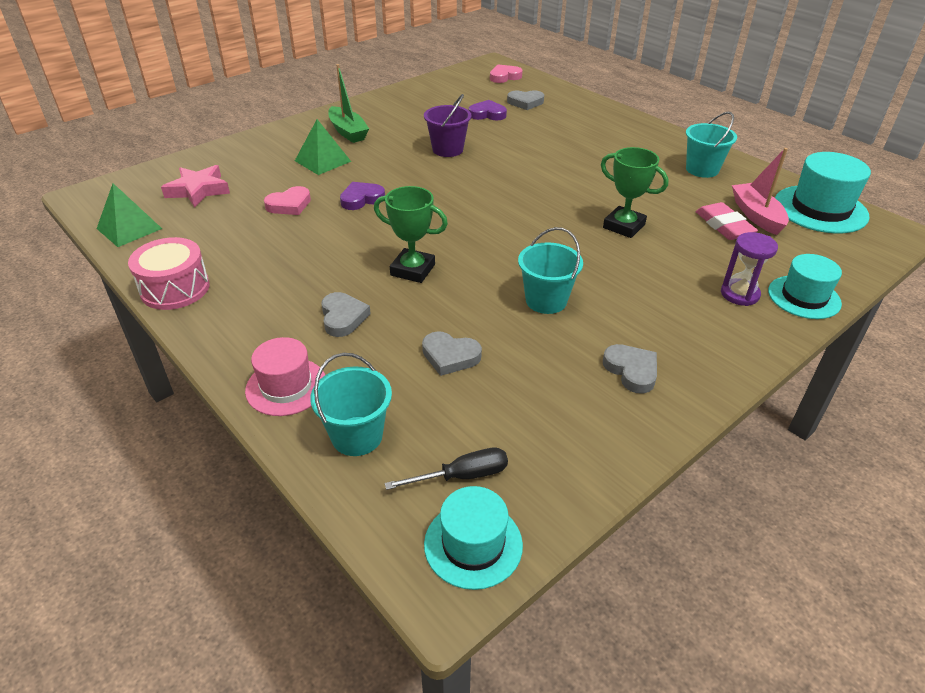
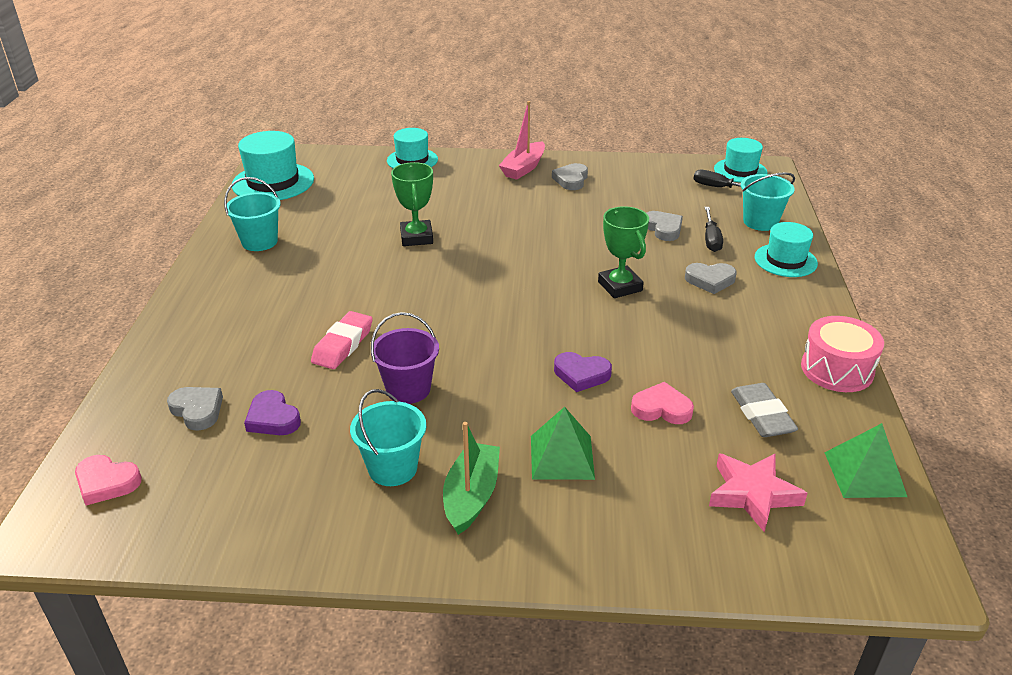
camera: 135 degrees left, 5 degrees down
(218, 230) = (762, 415): none -> grey eraser
(286, 386) = (785, 260): pink hat -> turquoise hat
(343, 317) = (710, 280): grey heart -> grey heart turned 120 degrees counterclockwise
(388, 371) = (711, 239): none -> black screwdriver
(546, 300) = (558, 225): turquoise bucket -> turquoise bucket (392, 468)
(724, 226) = (355, 205): pink eraser -> pink eraser (343, 345)
(739, 294) = (441, 176): purple hourglass -> none
(756, 215) = (319, 199): pink boat -> pink boat (523, 168)

